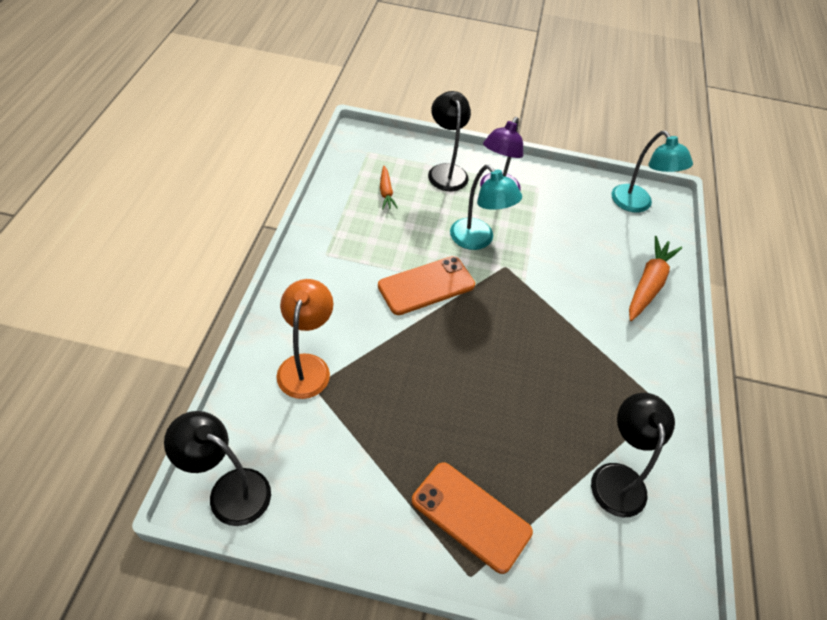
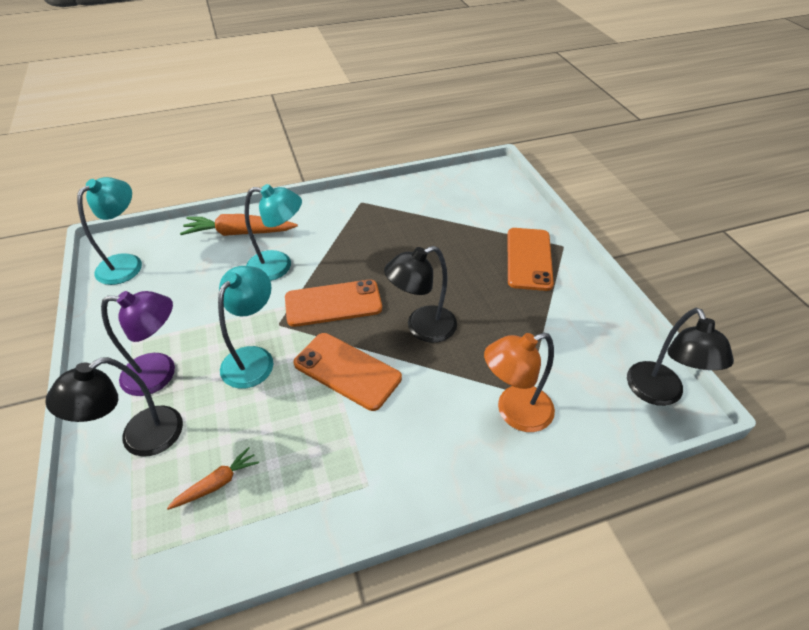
camera: 115 degrees left, 5 degrees down
(508, 310) = (333, 303): none -> orange phone
(581, 293) = (279, 266): none -> turquoise lamp
(617, 477) = (436, 208): black lamp -> black lamp (422, 328)

